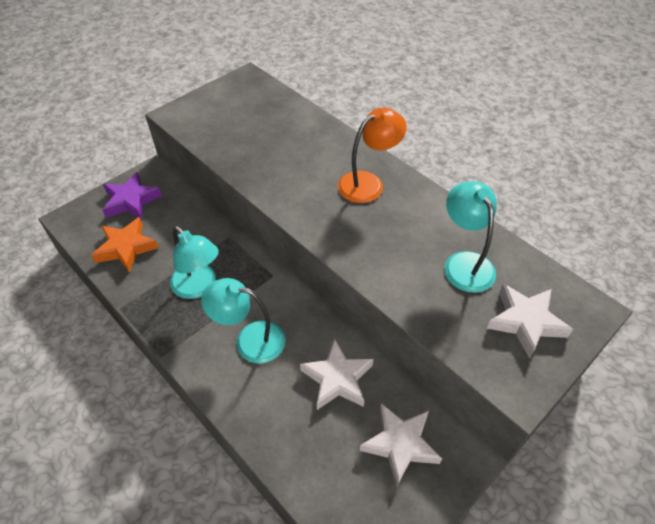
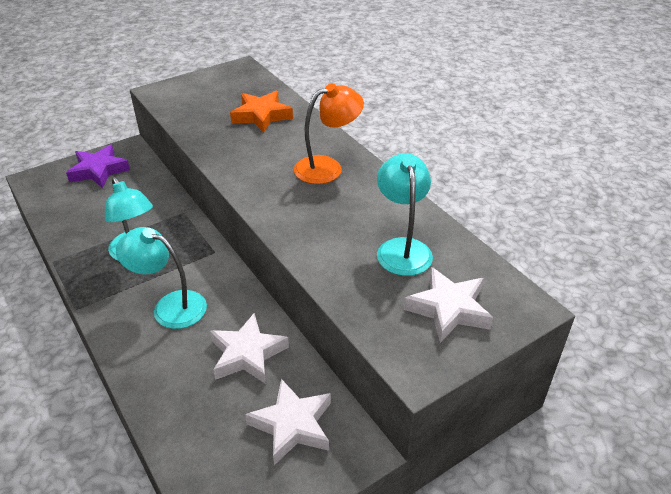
camera: 10 degrees right, 10 degrees down
(126, 248) = (78, 210): orange star -> orange star (261, 116)

